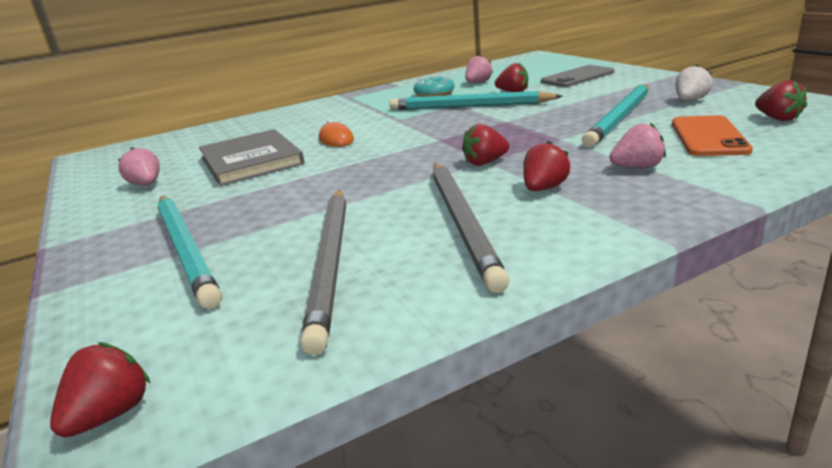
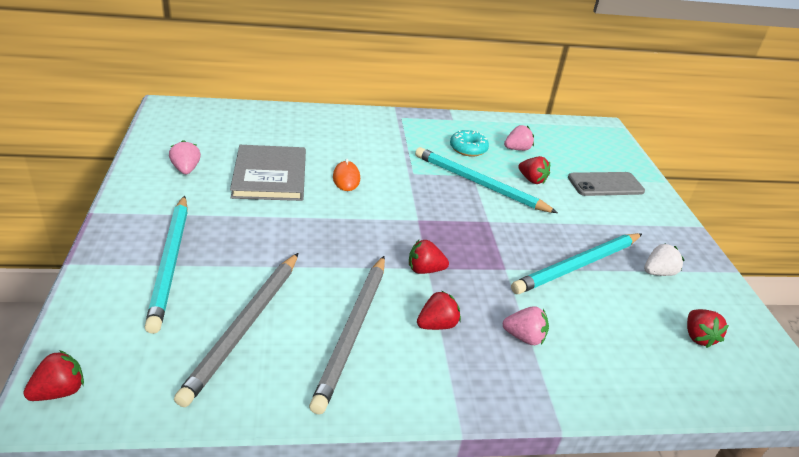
camera: 15 degrees right, 10 degrees up
(708, 137) = (617, 329): orange phone -> none

